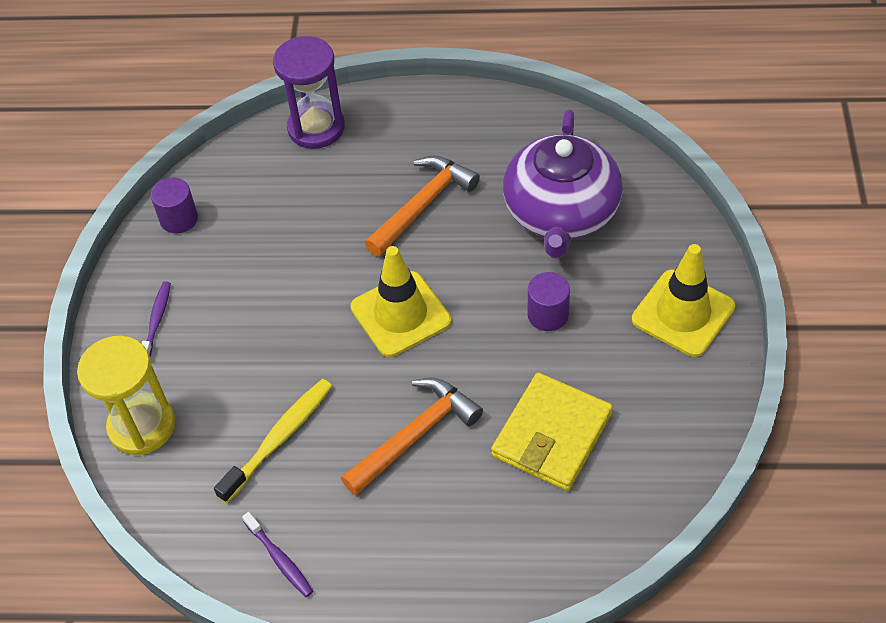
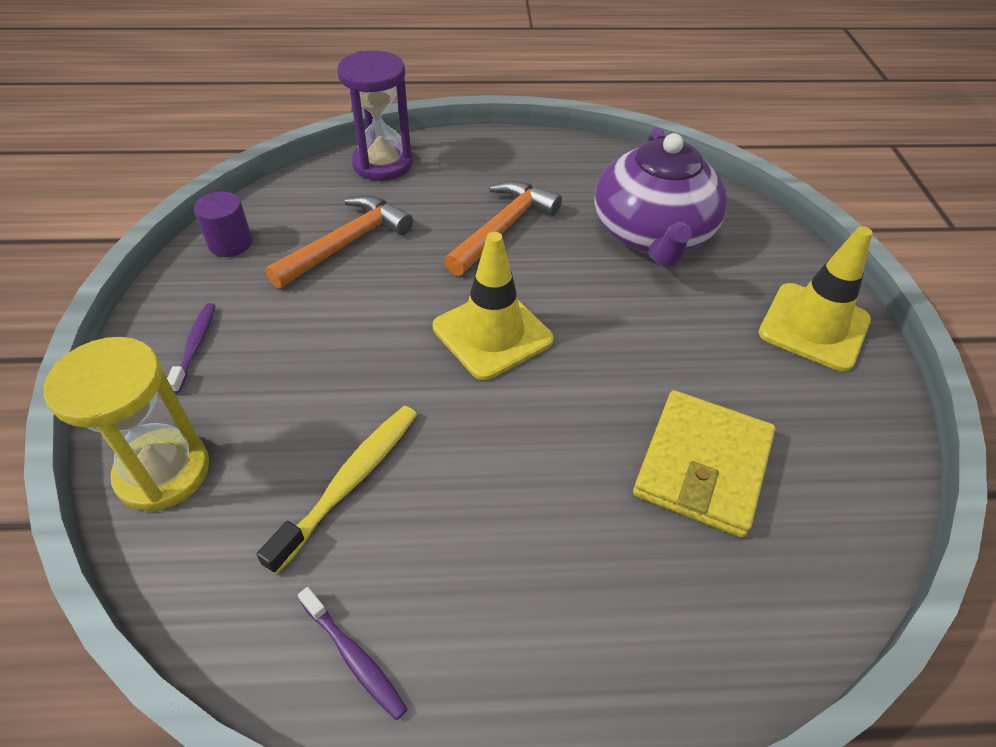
camera: 10 degrees left, 5 degrees down
(415, 435) = (529, 472): orange hammer -> orange hammer (346, 244)
(548, 315) = (663, 331): purple cylinder -> none

